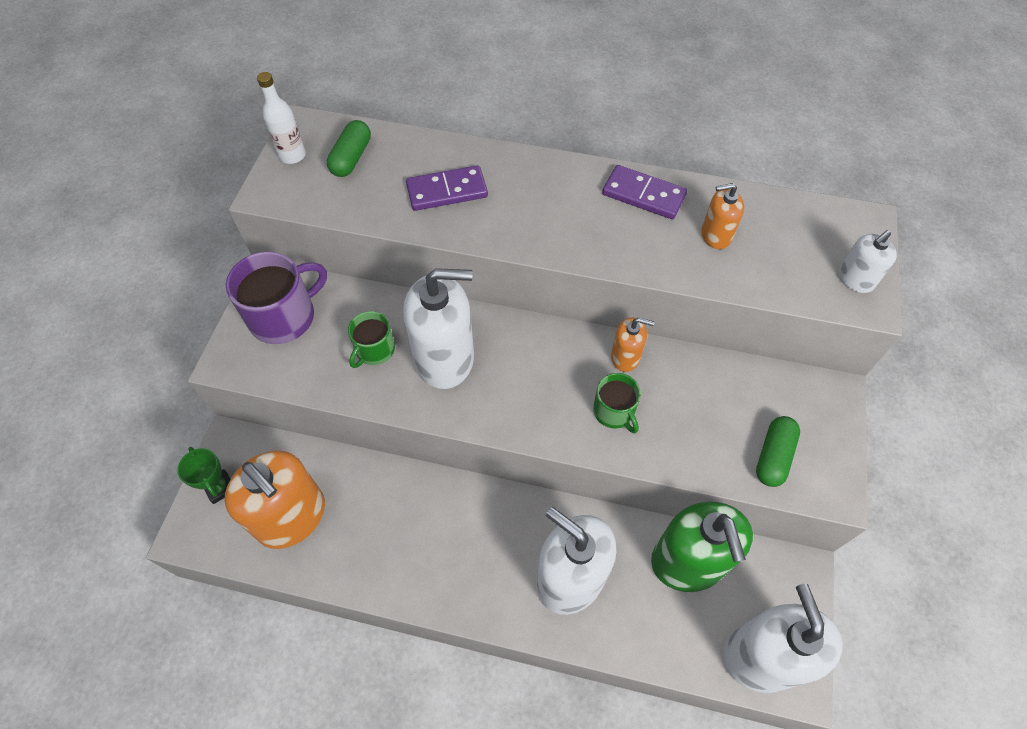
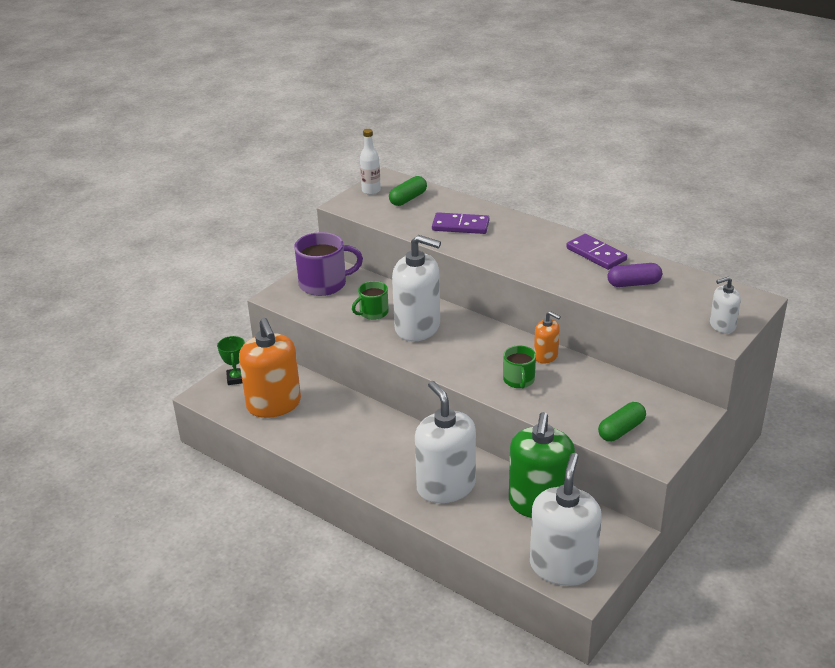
camera: 25 degrees right, 25 degrees down
(715, 235) = (633, 284): orange soap dispenser -> purple capsule

